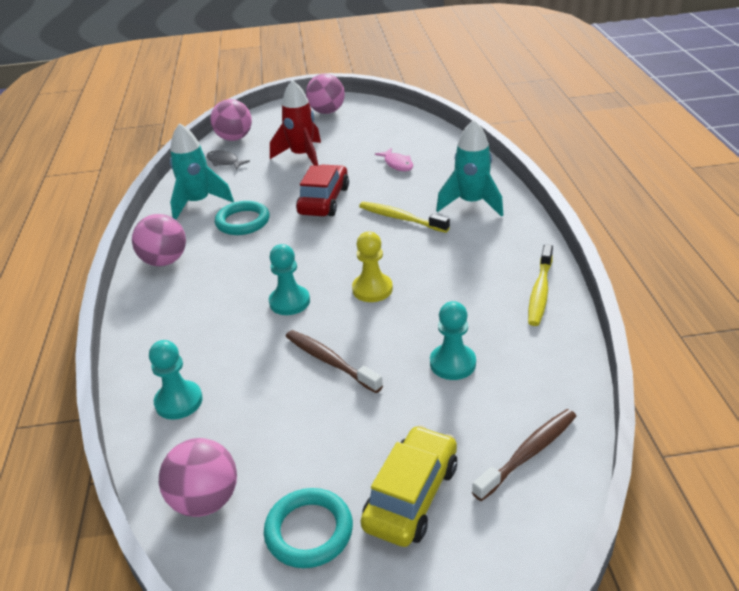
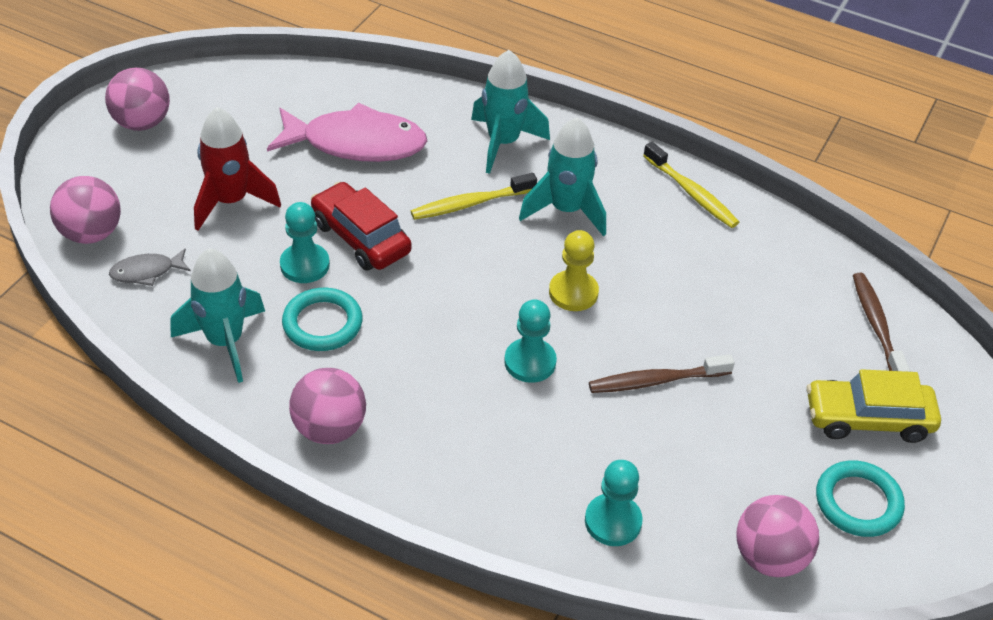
camera: 60 degrees left, 10 degrees up
(397, 164) = (356, 143): pink fish -> pink fish, size x2.19
(411, 496) = (868, 419): yellow car -> yellow car turned 60 degrees counterclockwise
(445, 252) = (566, 210): none -> turquoise rocket
(452, 363) = (735, 304): turquoise pawn -> turquoise pawn (305, 265)

